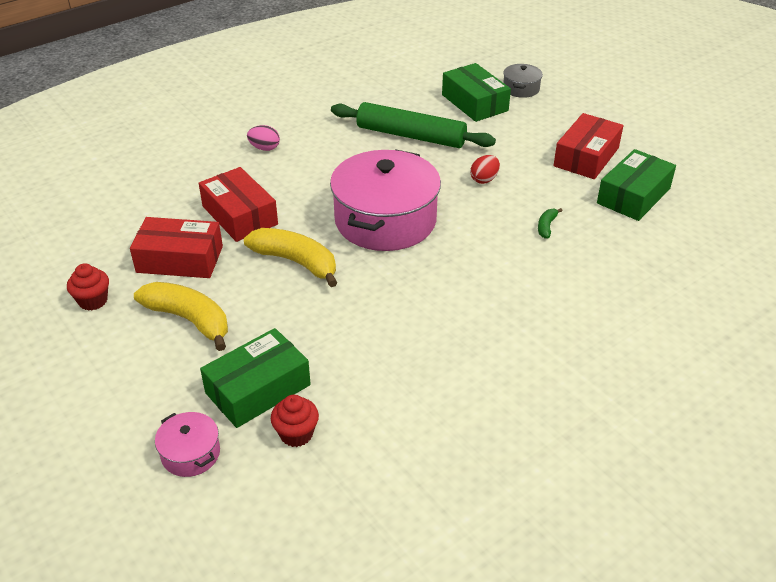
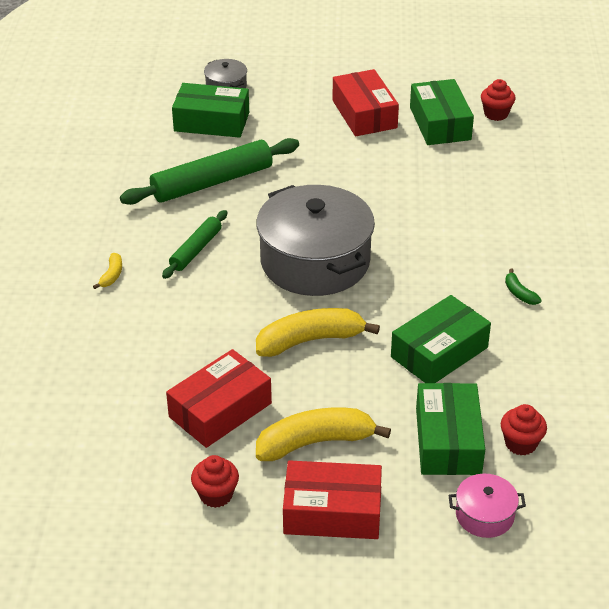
camera: 50 degrees left, 0 degrees up
(240, 215) = (200, 342): red box -> red box (332, 512)
(264, 148) = (112, 275): pink egg -> yellow banana
(331, 166) = (196, 250): none -> green rolling pin
(356, 333) = (439, 352): none -> green box
(385, 220) = (315, 261): pink pot -> grey pot
(484, 179) = (327, 180): red egg -> none
(546, 226) = (425, 185): green banana -> green banana (519, 293)
(693, 217) = (496, 114): none -> red cupcake

